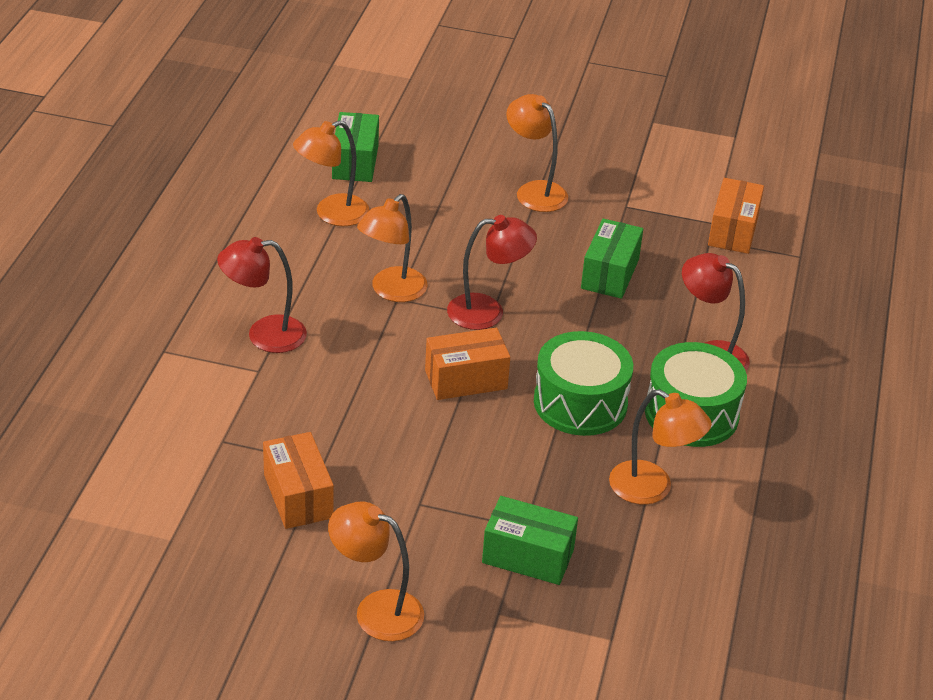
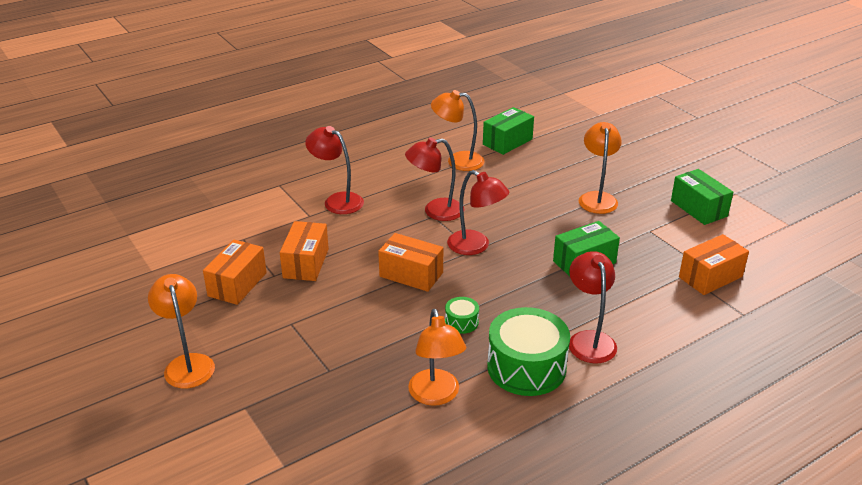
camera: 45 degrees right, 5 degrees down
(338, 429) = (306, 263): none -> orange box
(392, 291) = (435, 211): orange lamp -> red lamp
(528, 556) = (306, 387): green box -> green box (698, 208)
(580, 403) = (461, 322): green drum -> green drum, size x0.45

